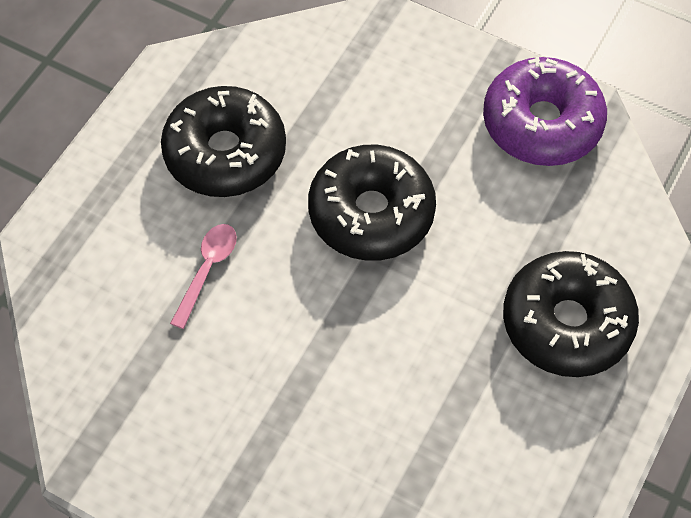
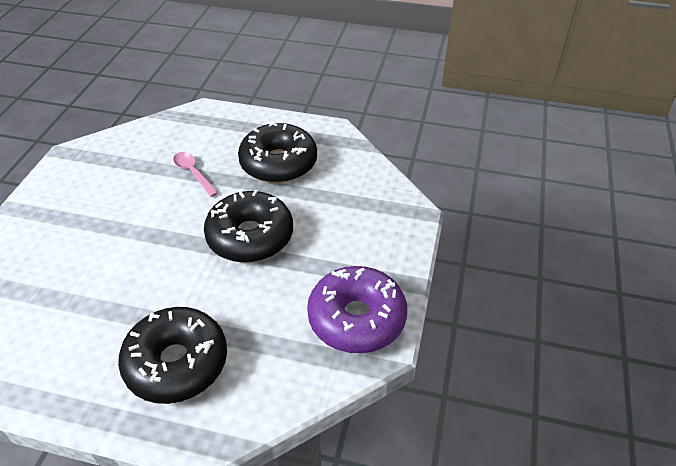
camera: 75 degrees right, 15 degrees down
(207, 270) = (193, 173): pink spoon -> pink spoon turned 135 degrees counterclockwise

